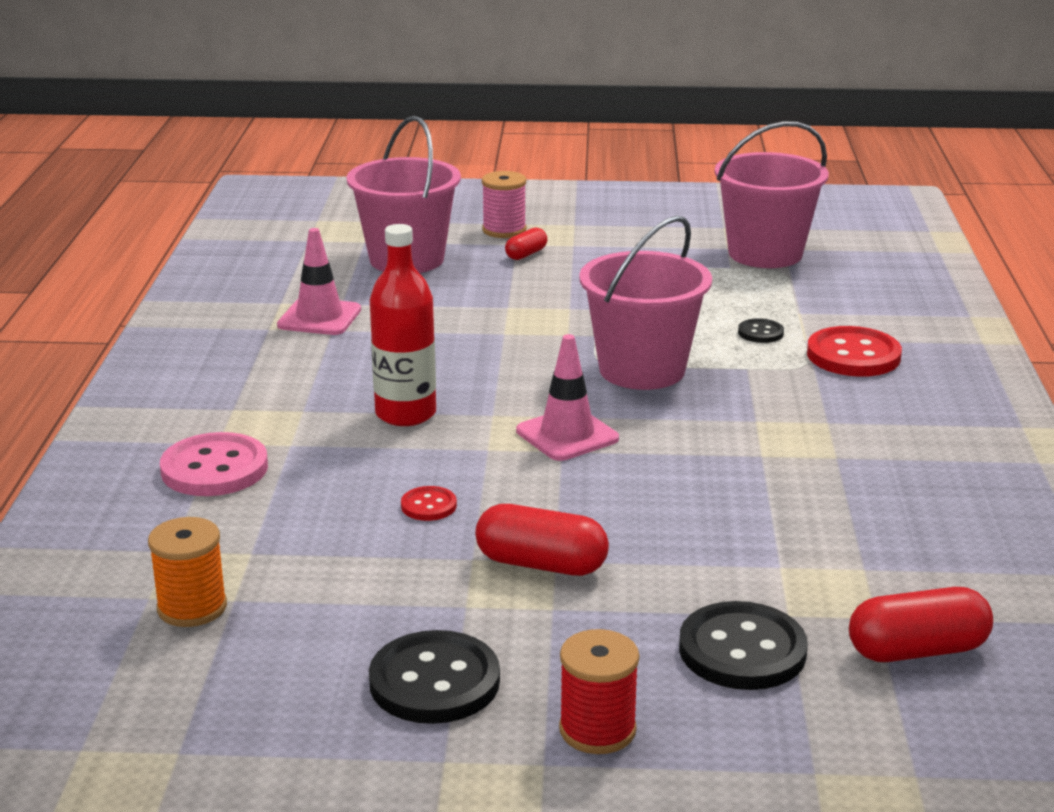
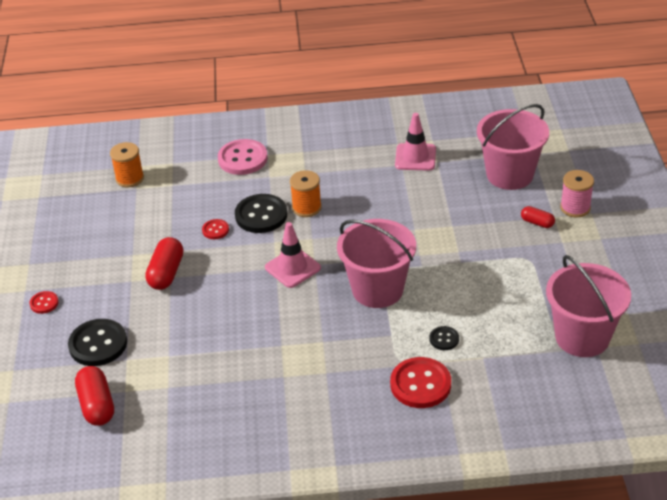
camera: 85 degrees right, 15 degrees up
(405, 414) = (306, 208): red bottle -> orange spool
(434, 681) = (78, 253): black button -> black button (261, 215)
(597, 730) = (44, 303): red spool -> red button

